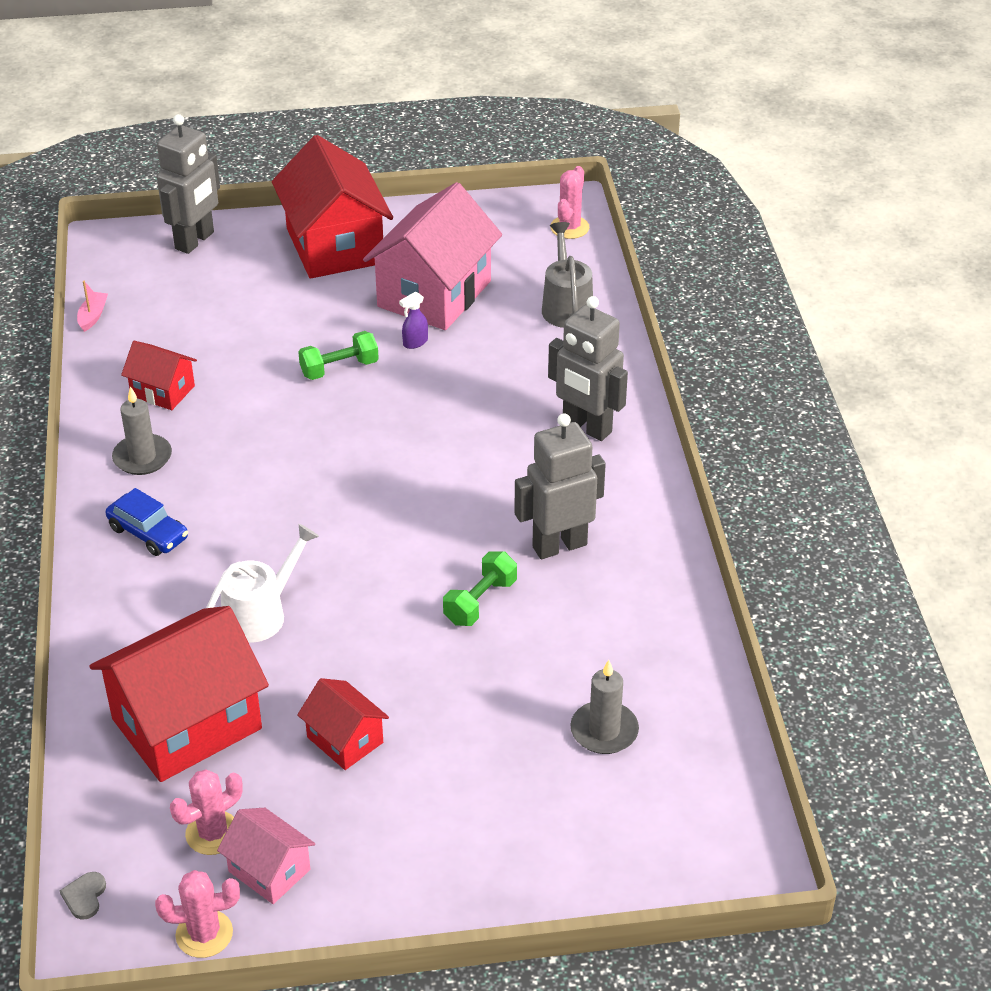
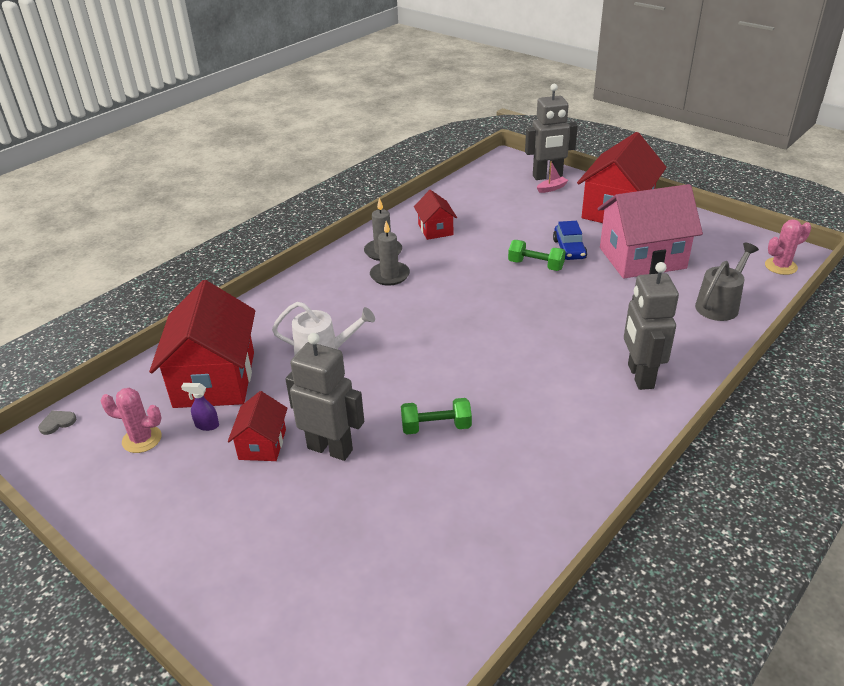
camera: 50 degrees right, 5 degrees down
(93, 316) = (453, 184): pink boat -> pink boat (551, 188)
(148, 533) = (335, 284): blue car -> blue car (569, 249)
(186, 723) = (215, 379): red house -> red house turned 75 degrees clockwise
(204, 934) = (61, 485): pink cactus -> none
(269, 870) = (131, 479): pink house -> none
(415, 342) = (596, 275): purple spray bottle -> purple spray bottle (207, 425)
(559, 545) = (527, 430): grey robot -> grey robot (330, 449)
(604, 731) = (394, 559): grey candle -> grey candle (390, 275)

